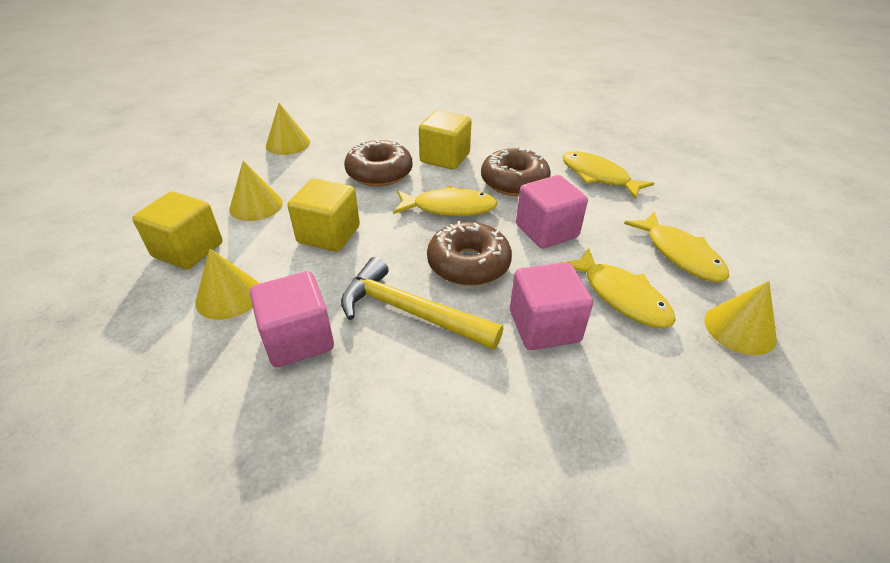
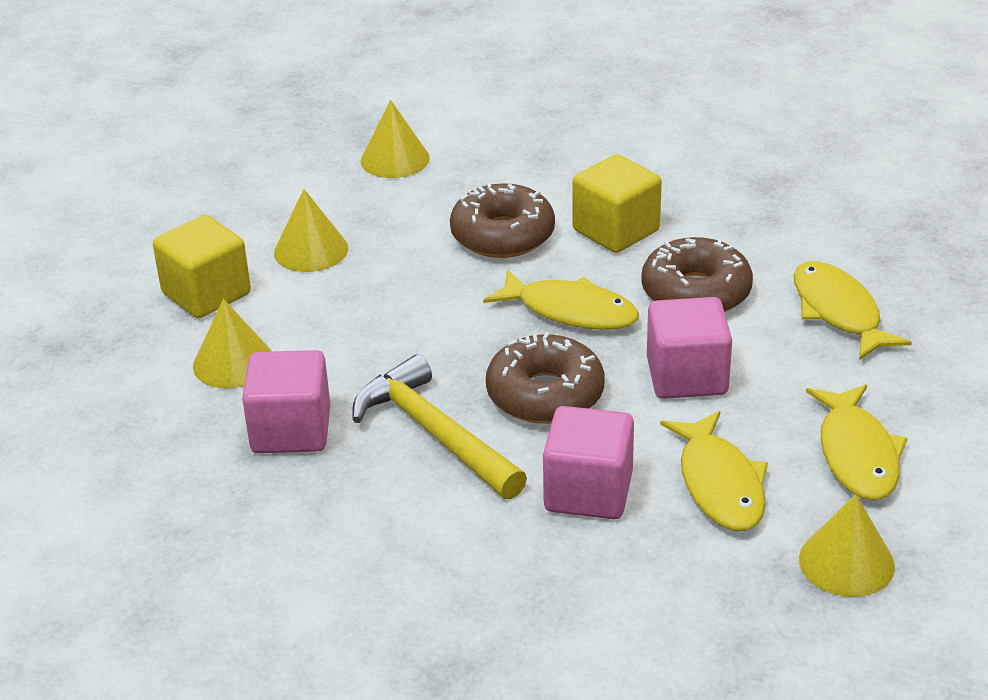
camera: 25 degrees right, 5 degrees down
(329, 234) = (385, 313): yellow cube -> none

